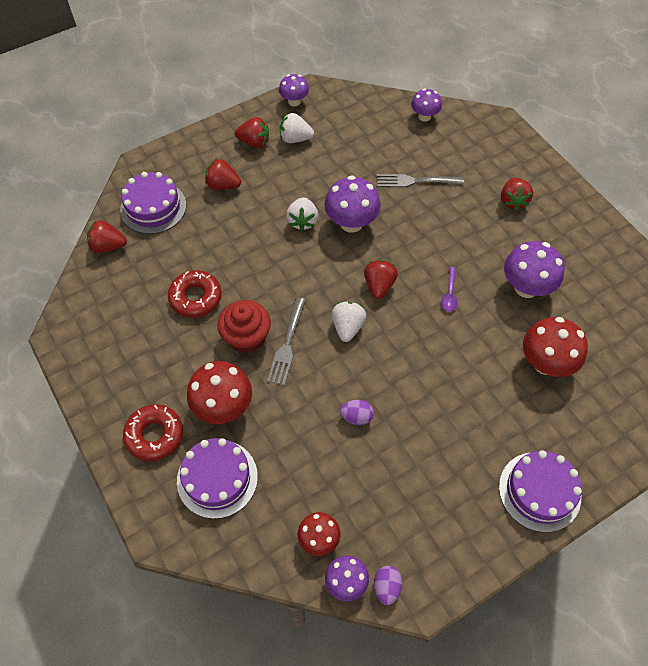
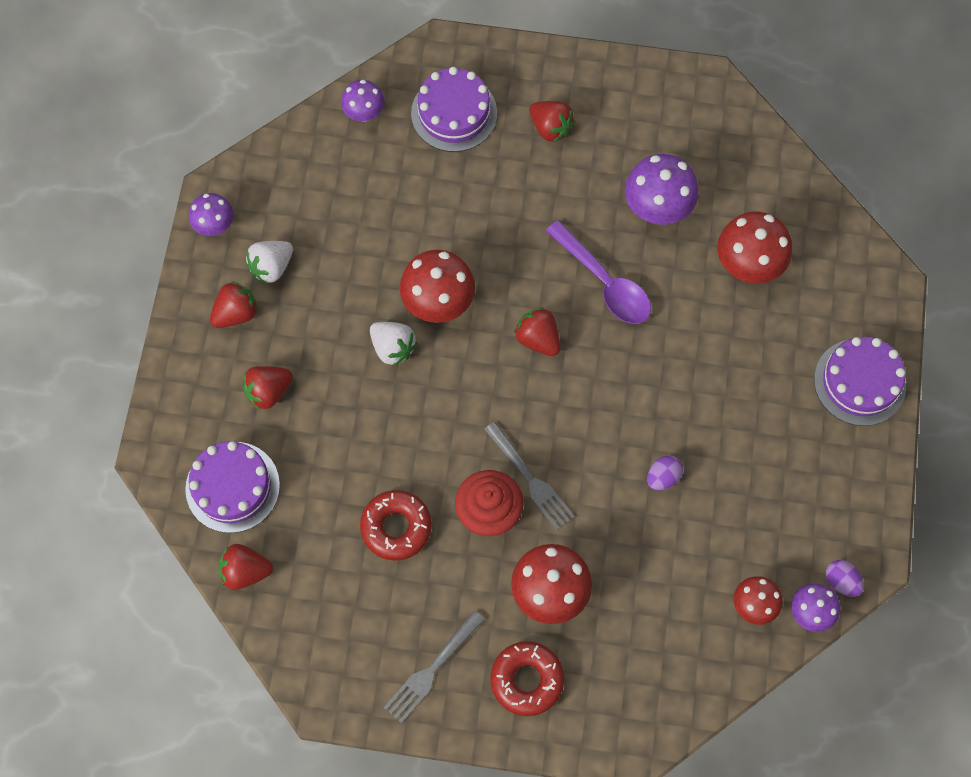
camera: 50 degrees left, 10 degrees up
(108, 246) = (245, 571): red strawberry -> red strawberry turned 45 degrees clockwise
(217, 478) = (621, 652): purple cake -> purple cake (454, 113)
(347, 327) = (560, 407): white strawberry -> none
(351, 223) = (438, 302): purple mushroom -> red mushroom
(415, 181) = (442, 196): grey fork -> grey fork (432, 669)
(449, 294) = (604, 282): purple spoon -> purple spoon, size x2.01

